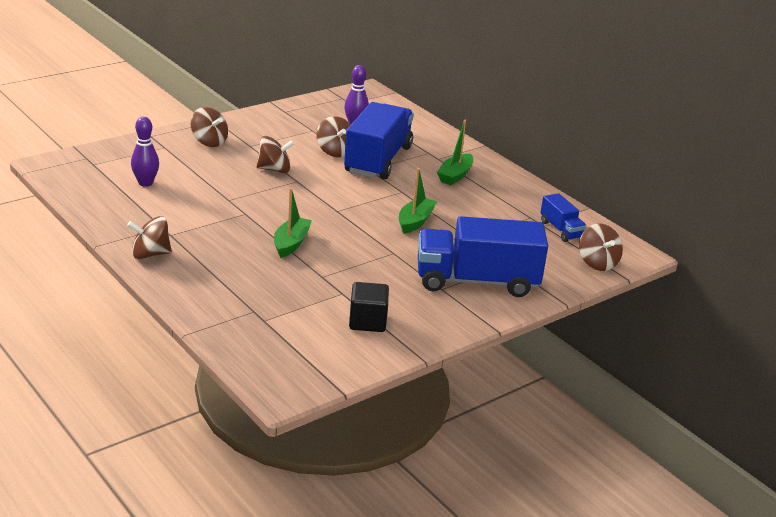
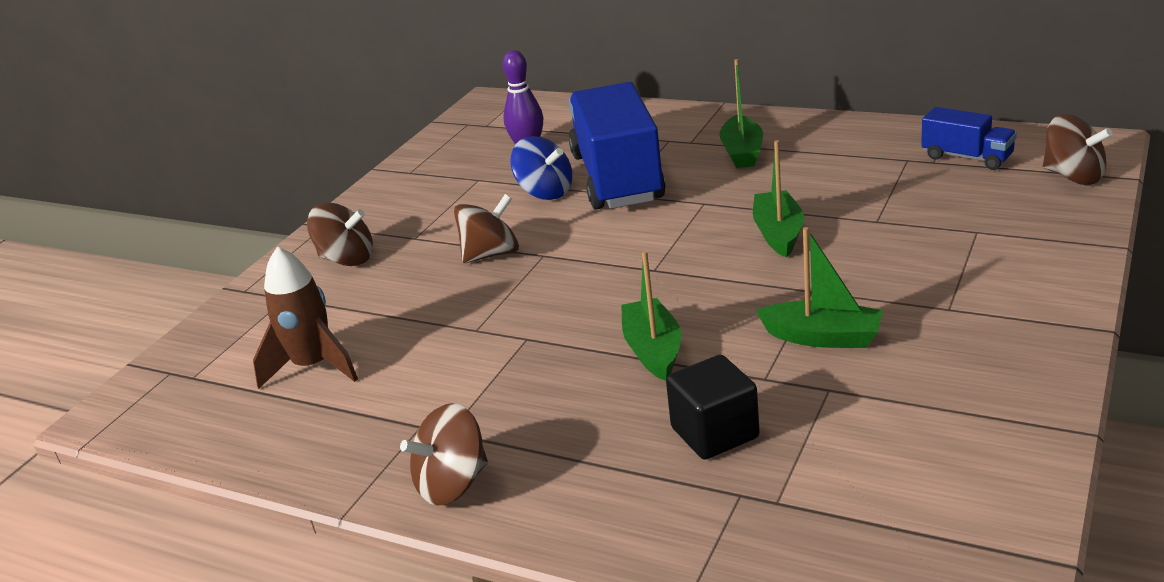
camera: 20 degrees left, 0 degrees up
(145, 183) = (313, 367): purple bowling pin -> brown rocket
(335, 151) = (545, 192): brown spinning top -> blue spinning top
(367, 322) = (928, 415): black cube -> black cube (714, 433)
(369, 273) = (823, 337): none -> green boat
(476, 281) = (976, 274): blue truck -> none

